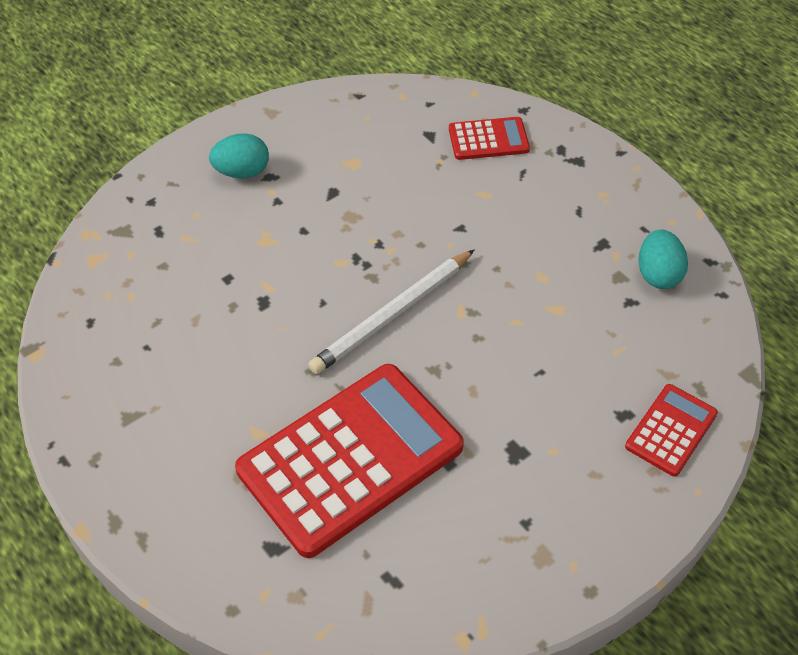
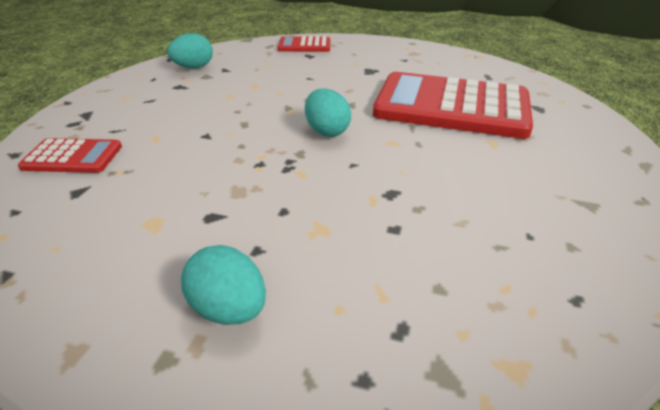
camera: 125 degrees left, 15 degrees down
(393, 315) = (327, 131): white pencil -> turquoise egg
(488, 139) = (73, 157): red calculator -> red calculator turned 135 degrees clockwise

